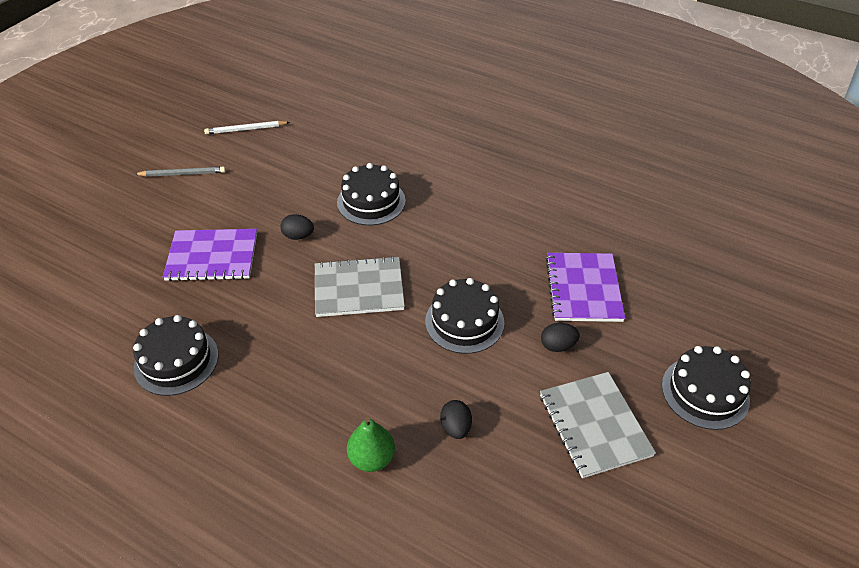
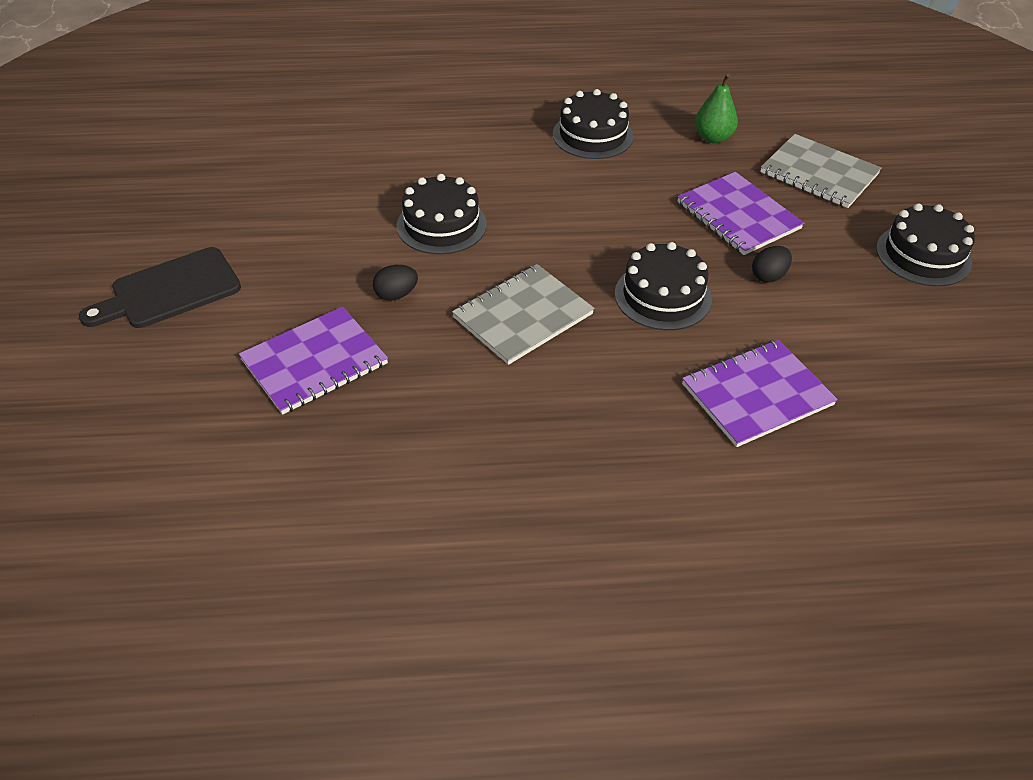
camera: 35 degrees left, 0 degrees up
(176, 361) = (395, 490): black cake -> black cake (592, 135)
(182, 174) = (169, 290): grey pencil -> black cutting board
(246, 129) = (201, 209): white pencil -> none
(371, 458) = (710, 466): green pear -> green pear (713, 138)
(456, 427) = (757, 394): black egg -> purple notebook
(594, 425) = (869, 328): grey notebook -> grey notebook (819, 173)

